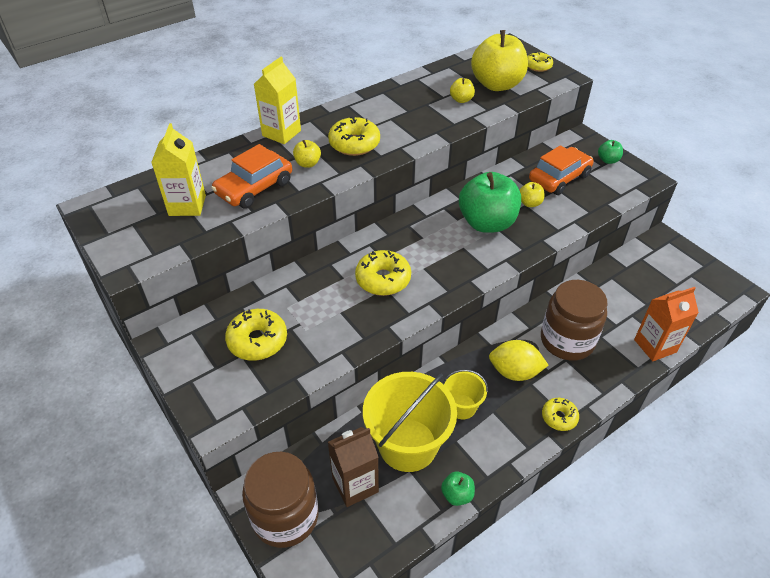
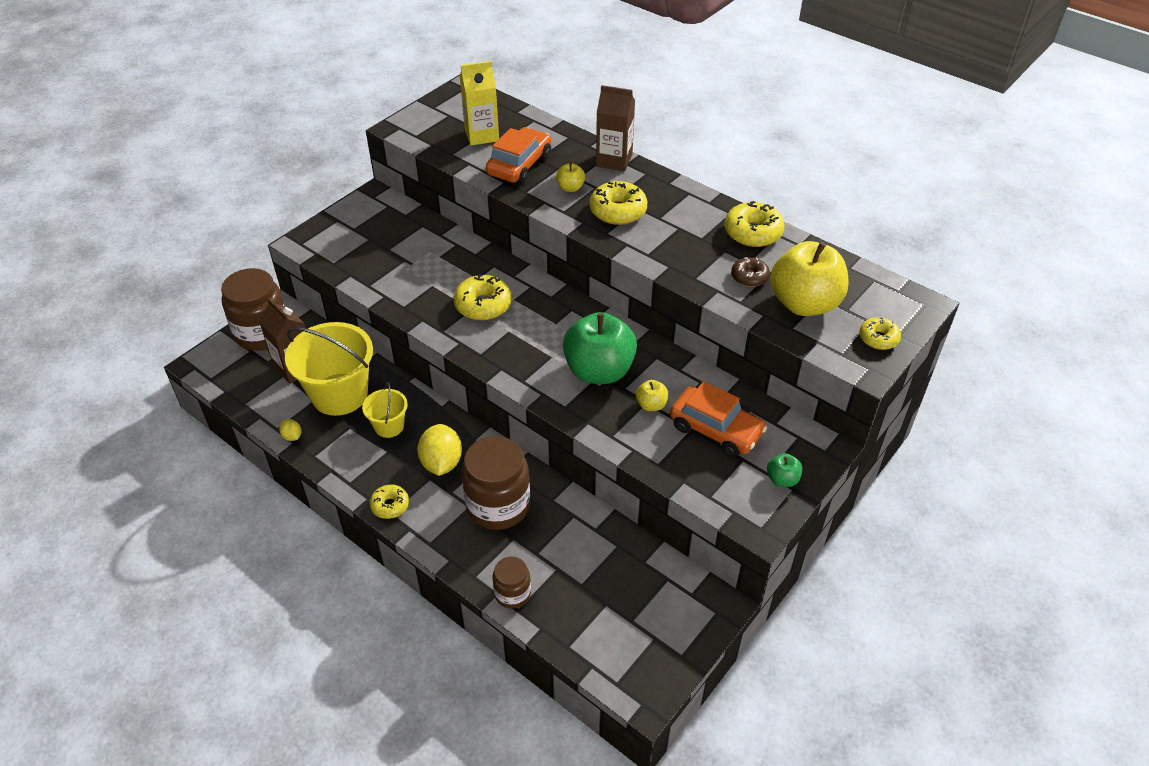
camera: 75 degrees right, 0 degrees up
(254, 188) = (519, 165): orange car -> orange car turned 90 degrees clockwise
(257, 341) = (386, 244): yellow donut -> yellow donut (753, 232)
(281, 133) = (614, 160): yellow carton -> brown carton
(457, 495) = (292, 436): green apple -> yellow lemon
(461, 100) = (749, 277): yellow apple -> brown donut
(655, 346) = (512, 593): orange carton -> brown jar

